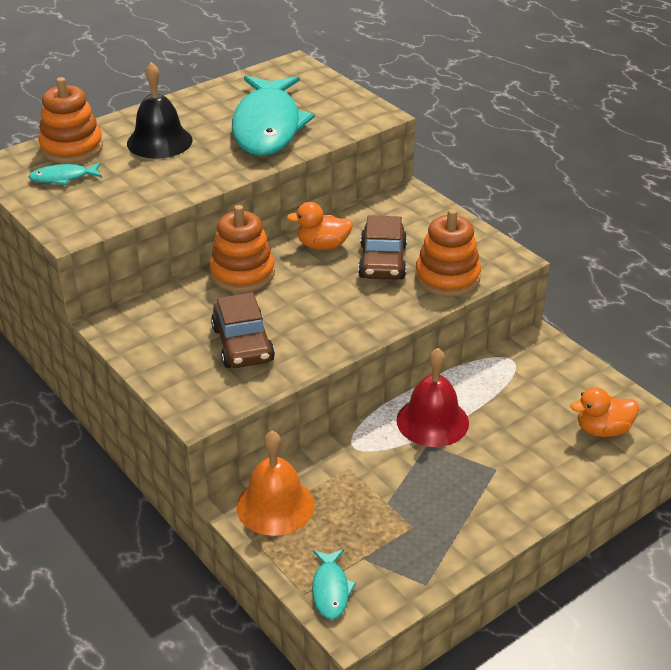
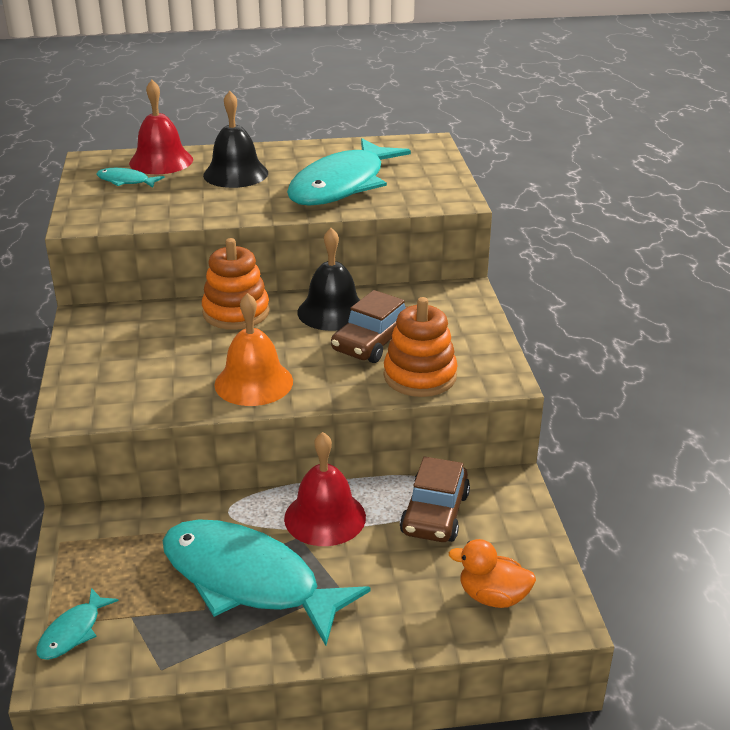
camera: 30 degrees right, 5 degrees down
(72, 148) = (161, 161): orange stacking toy -> red bell
(243, 344) = (169, 371): brown car -> brown car (435, 514)
(275, 505) = (107, 534): orange bell -> orange bell (253, 382)
(323, 246) = (332, 311): orange duck -> black bell
(424, 492) = (248, 581): none -> turquoise fish

